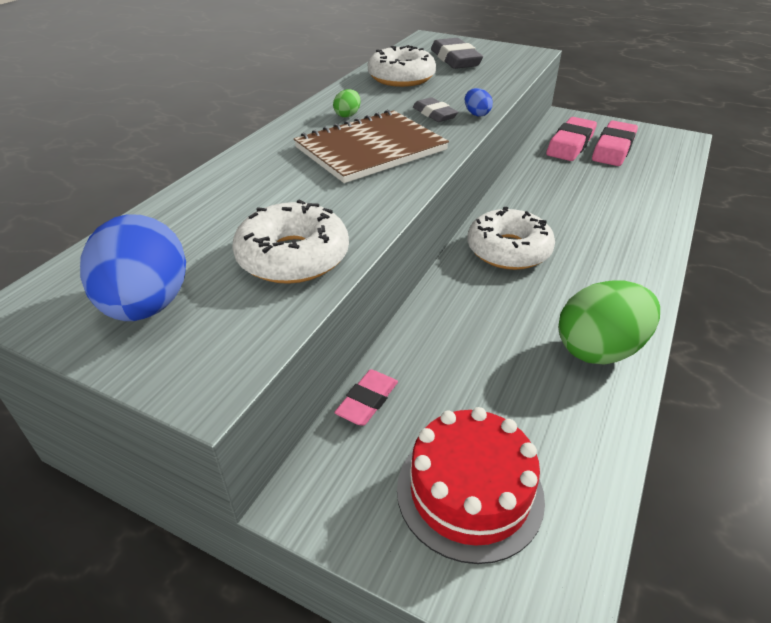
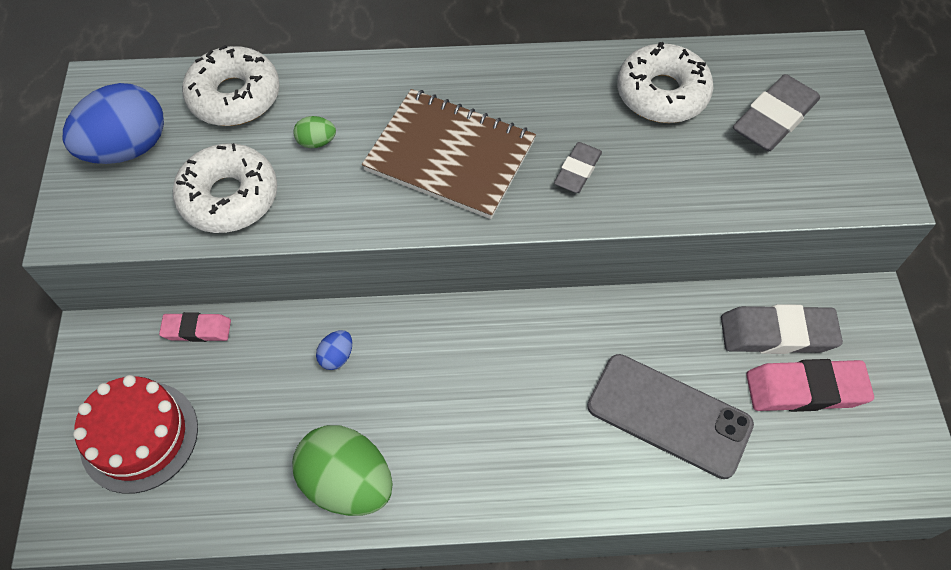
camera: 60 degrees right, 20 degrees up
(347, 115) = (516, 98): green egg -> green egg (316, 142)
(476, 114) = (608, 210): blue egg -> blue egg (337, 356)
(508, 250) = (469, 351): white donut -> white donut (234, 96)
(570, 144) = (777, 334): pink eraser -> grey eraser
(609, 193) = (669, 415): none -> grey phone

